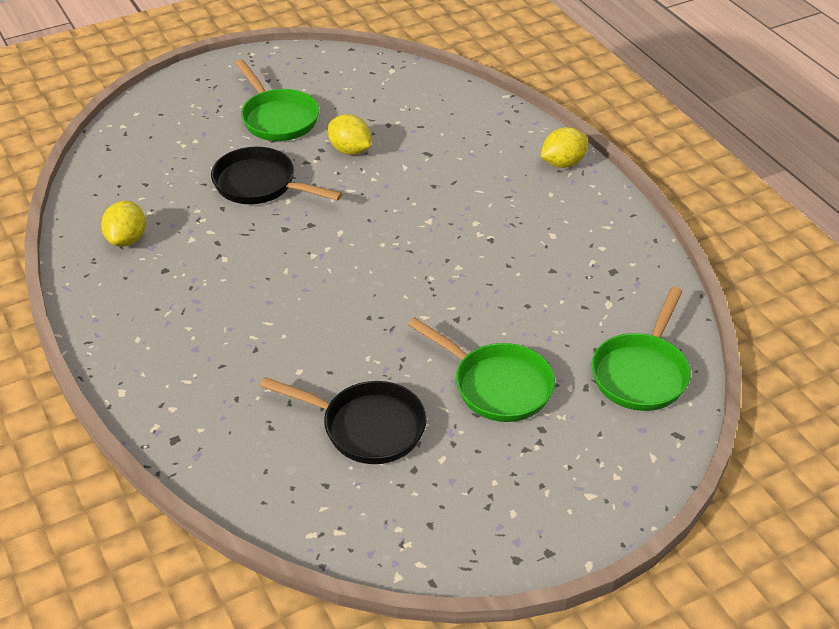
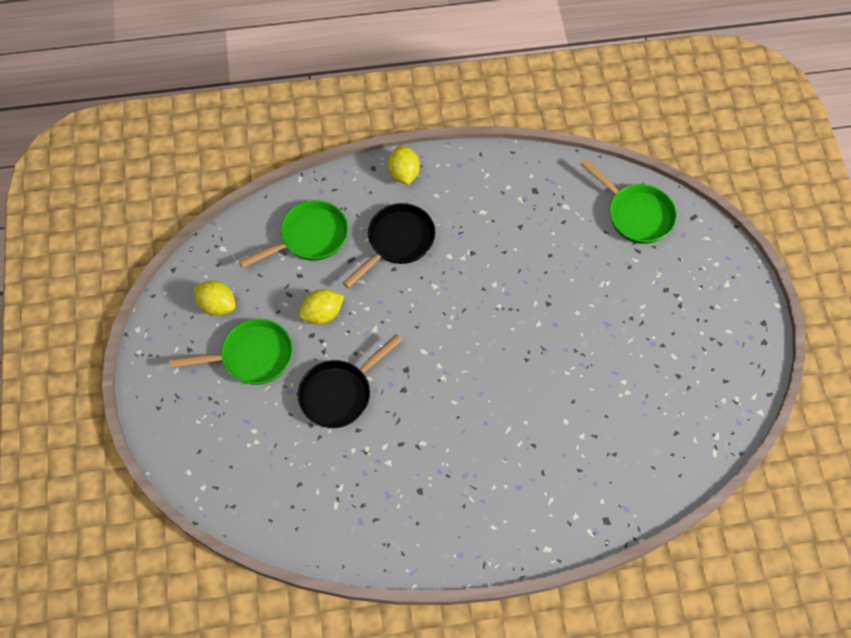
camera: 70 degrees left, 20 degrees up
(127, 239) = (369, 513): yellow lemon -> yellow lemon (217, 305)
(366, 427) = (633, 393): black pan -> black pan (397, 242)
(496, 385) = (620, 301): green pan -> green pan (309, 237)

